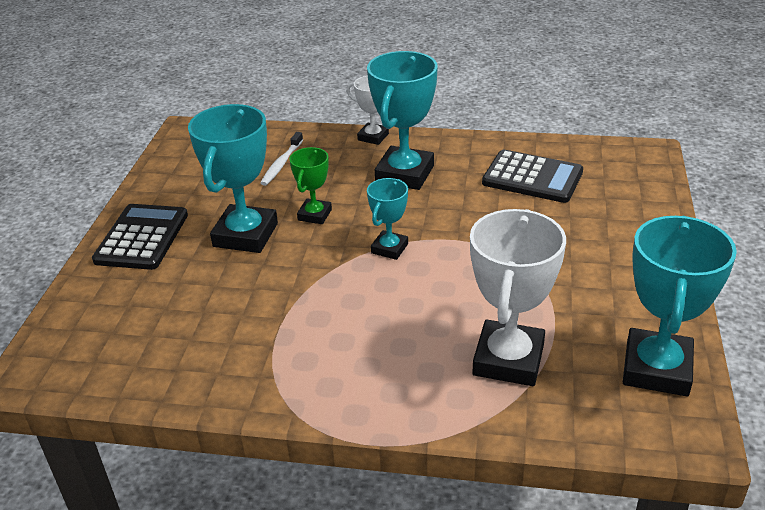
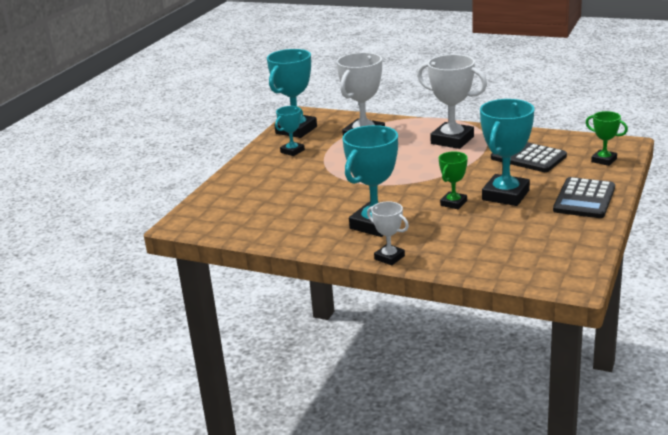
camera: 165 degrees left, 10 degrees down
(83, 323) = (604, 160): none -> green trophy
(281, 164) = (476, 241): white toothbrush -> none
(337, 359) = (452, 140): none -> white trophy
(389, 248) = (406, 181): turquoise trophy -> turquoise trophy (292, 151)
(532, 178) = (281, 214): black calculator -> black calculator (528, 157)

